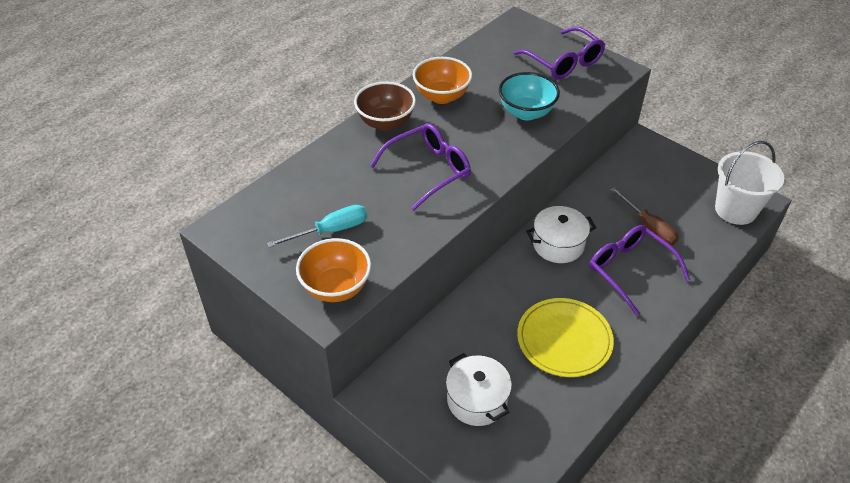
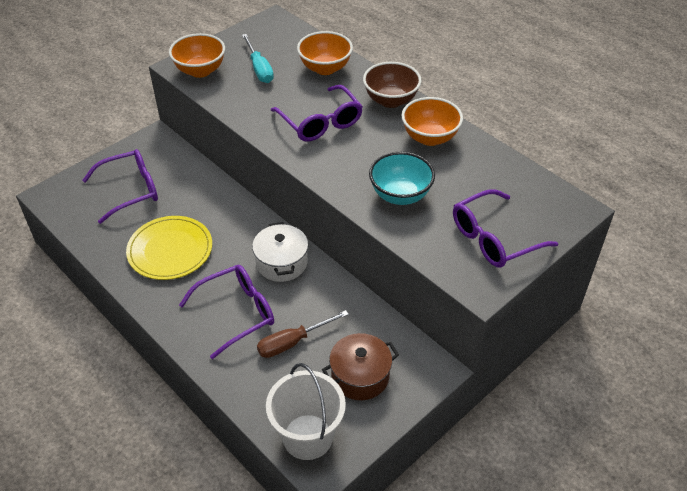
camera: 95 degrees right, 0 degrees up
(329, 174) = (325, 68): none -> orange bowl
(477, 400) = (130, 190): white pot -> purple glasses
(667, 183) = (360, 376): none -> brown pot

